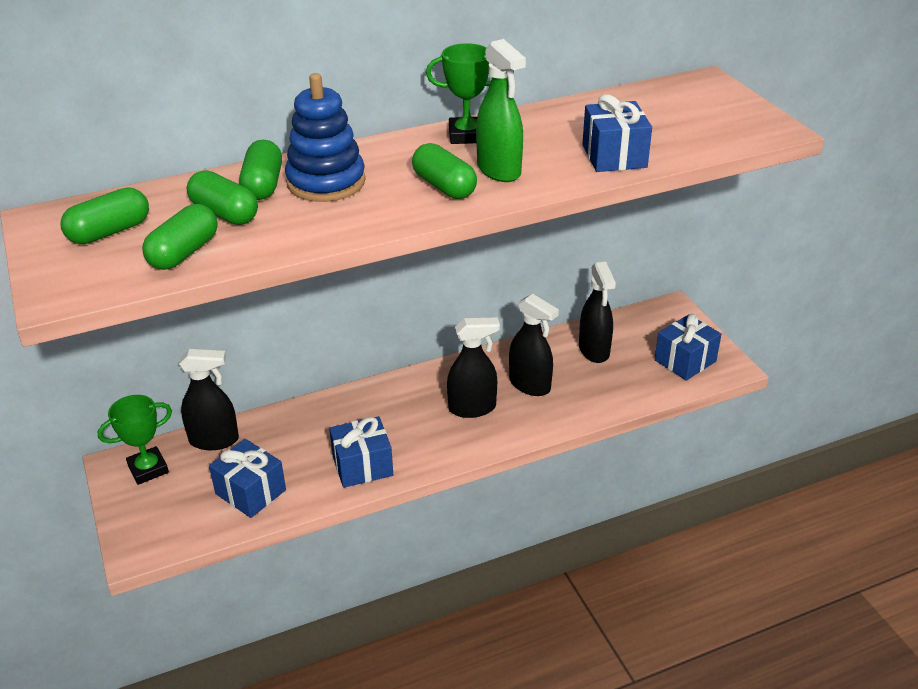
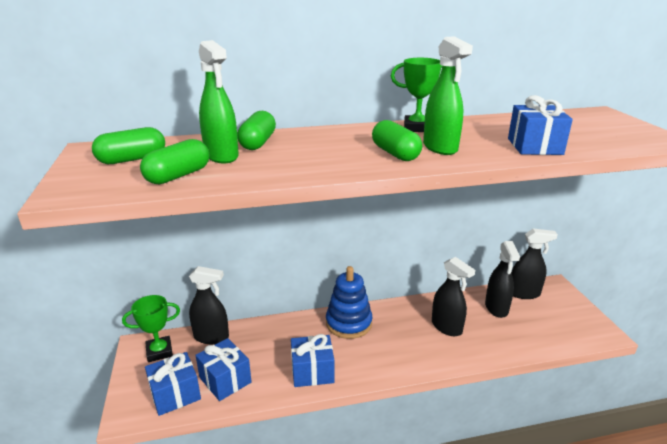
camera: 10 degrees right, 10 degrees down
(224, 213) = (221, 156): green capsule -> green spray bottle
(326, 182) = (305, 145): blue stacking toy -> blue stacking toy (348, 323)
(472, 408) = (401, 338): black spray bottle -> black spray bottle (524, 293)
(685, 361) = (568, 324): blue gift -> blue gift (175, 394)

